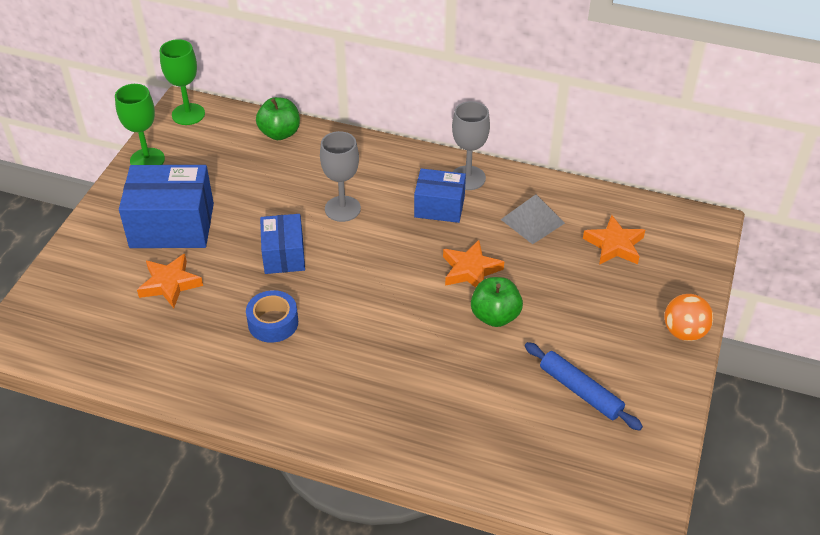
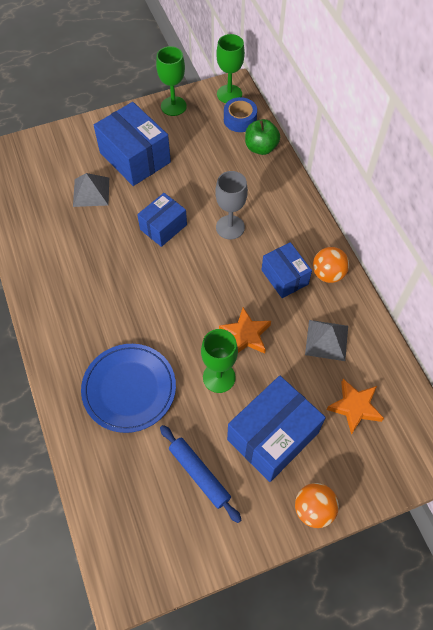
camera: 50 degrees right, 15 degrees up
(170, 284) = (91, 192): orange star -> grey pyramid
(273, 323) = (106, 262): blue tape -> blue tape (240, 119)
(439, 390) = (129, 389): none -> blue plate
(468, 178) = (328, 274): grey goblet -> orange ball
(495, 316) = (219, 377): green apple -> green goblet
(580, 391) = (199, 474): blue rolling pin -> blue rolling pin turned 45 degrees counterclockwise
(591, 316) = (272, 436): none -> blue box

